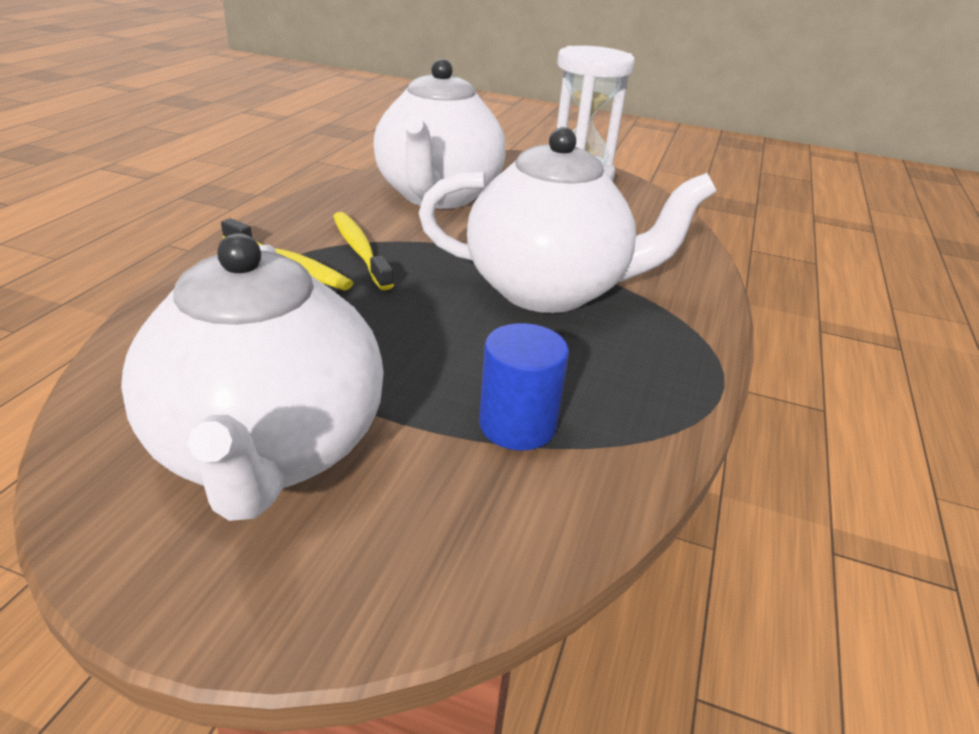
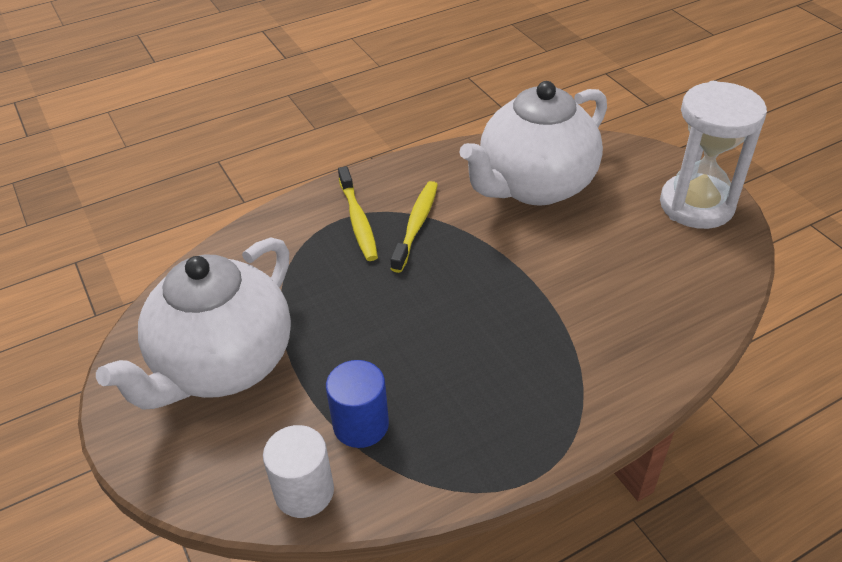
camera: 45 degrees right, 10 degrees up
(539, 519) = (304, 491): none -> white cylinder
(549, 290) = (510, 325): white teapot -> none

